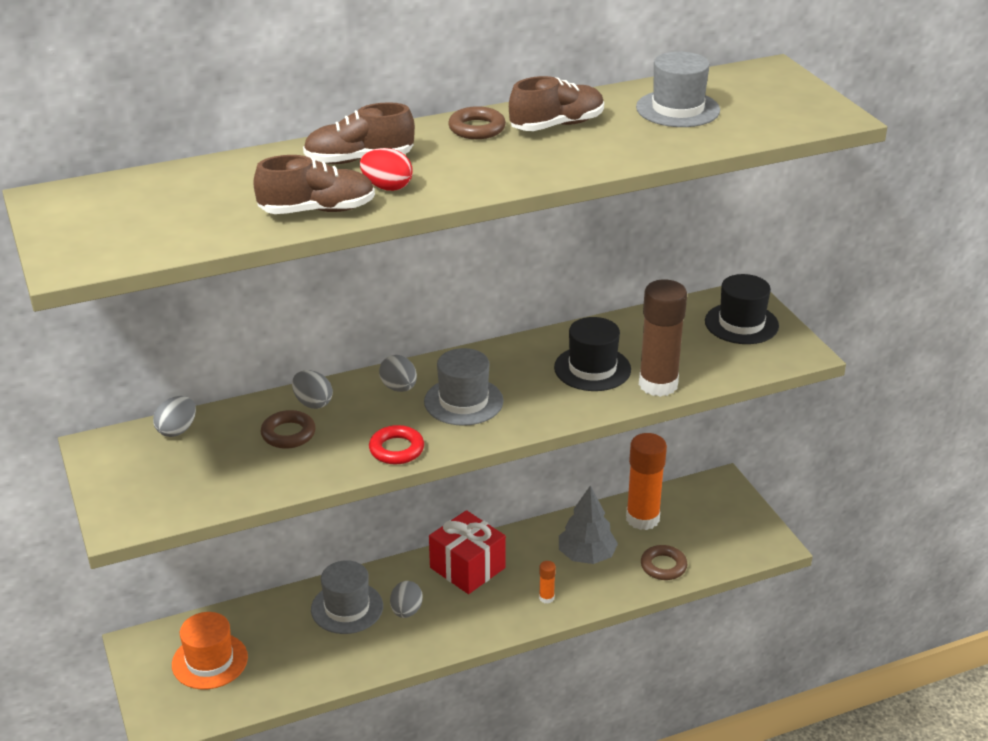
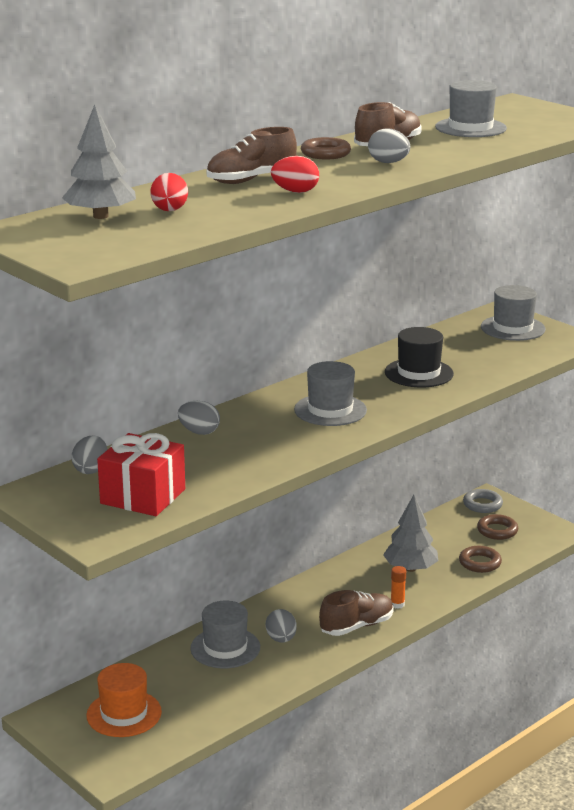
camera: 20 degrees left, 10 degrees down
(157, 192) = (101, 216): none -> grey tree
(232, 196) = (169, 211): none -> red egg
(288, 434) = (196, 455): brown ring -> brown ring (497, 531)
(317, 210) = (254, 210): brown shoe -> brown shoe (356, 626)
(396, 449) = (301, 449): red ring -> none
(399, 388) = (266, 410): grey egg -> grey egg (388, 163)
(467, 568) = (313, 597): red gift -> red gift (143, 496)
(642, 518) = (439, 534): orange glue stick -> none
(658, 384) = (480, 374): brown glue stick -> none
(711, 491) = (482, 504): none -> grey ring
(741, 323) = (512, 328): black hat -> grey hat

